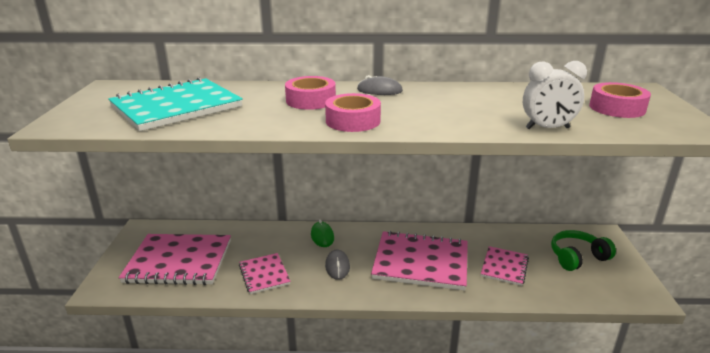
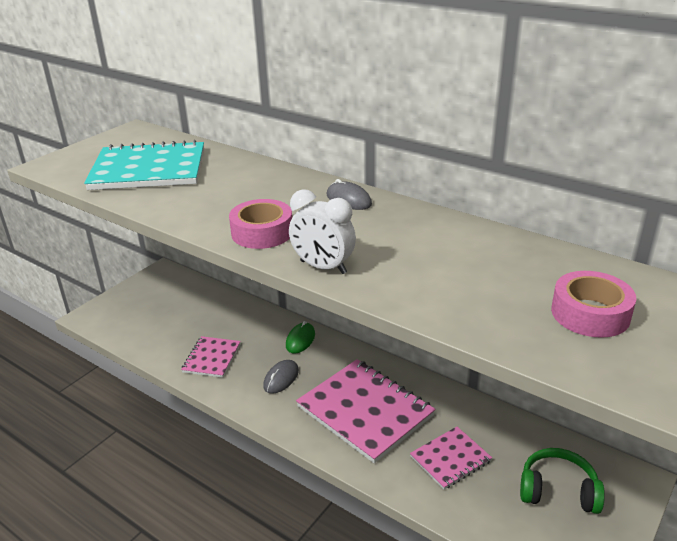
camera: 35 degrees right, 5 degrees up
(179, 261) = (160, 315): pink notebook -> none
(311, 100) = (264, 194): pink tape -> none
(547, 128) = (442, 311): white clock -> white clock (323, 267)

